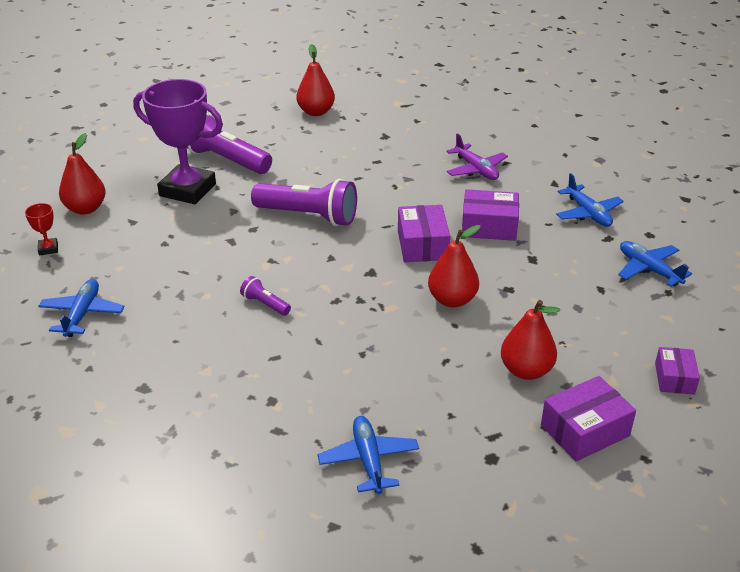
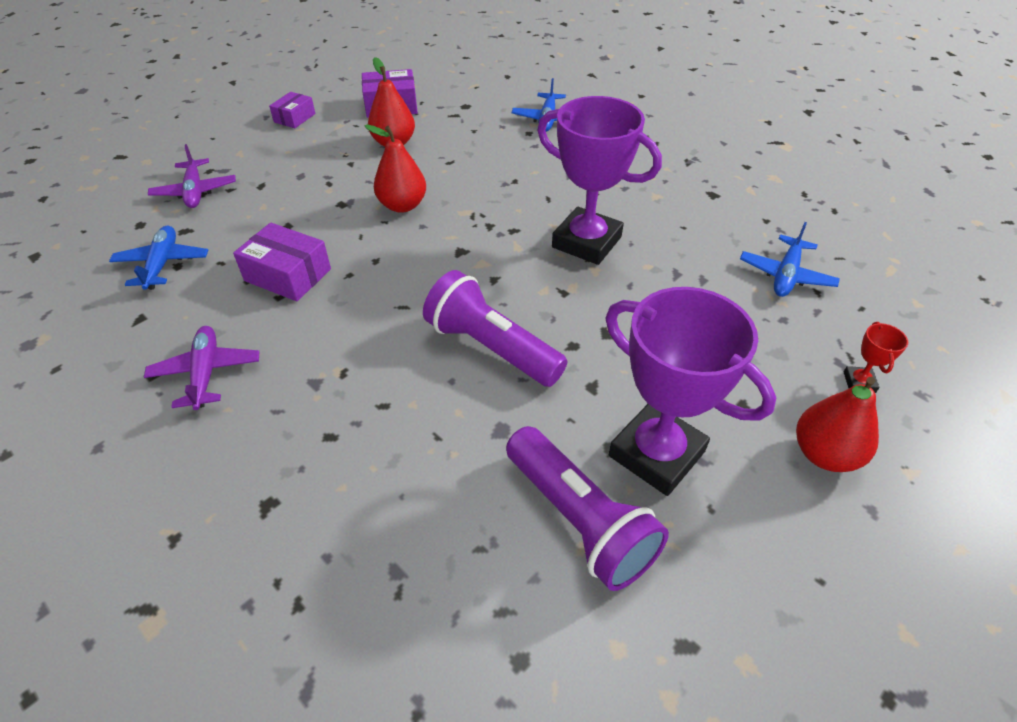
camera: 160 degrees left, 10 degrees up
(265, 304) = (586, 242): purple flashlight -> purple trophy
(316, 112) = (340, 648): red pear -> none
(422, 245) = (382, 270): purple box -> none
(648, 269) = (195, 191): blue plane -> purple plane

